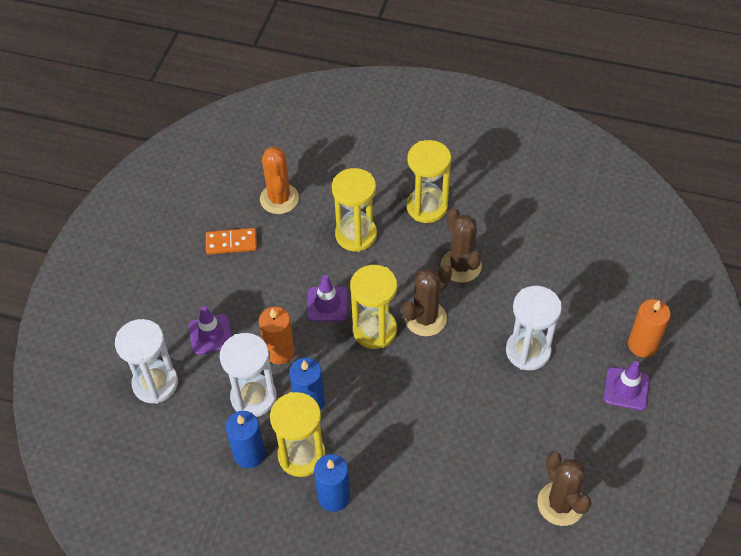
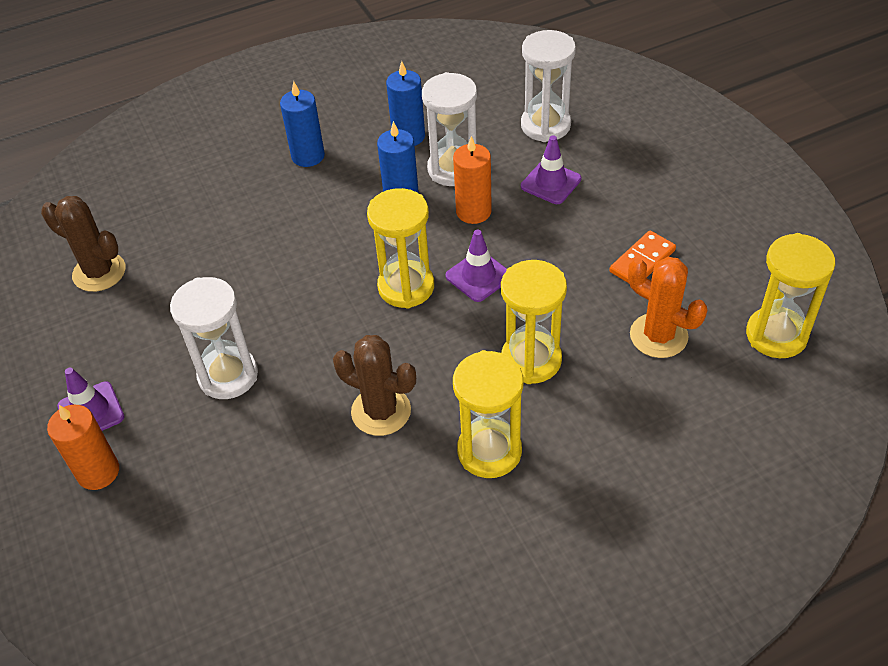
camera: 140 degrees right, 5 degrees down
(301, 455) = (364, 162): yellow hourglass -> yellow hourglass (776, 335)
(425, 318) = (366, 332): brown cactus -> none

